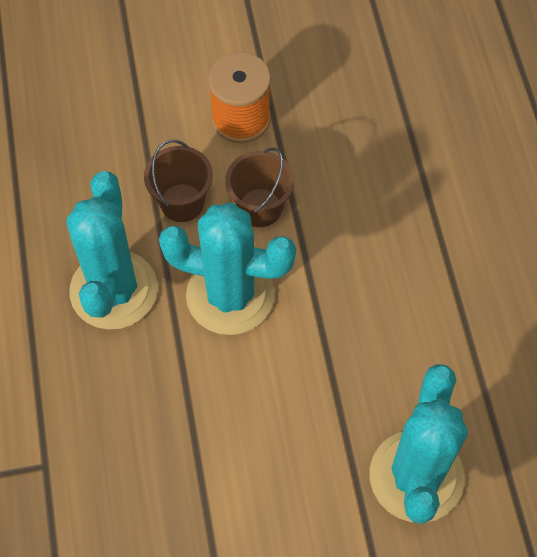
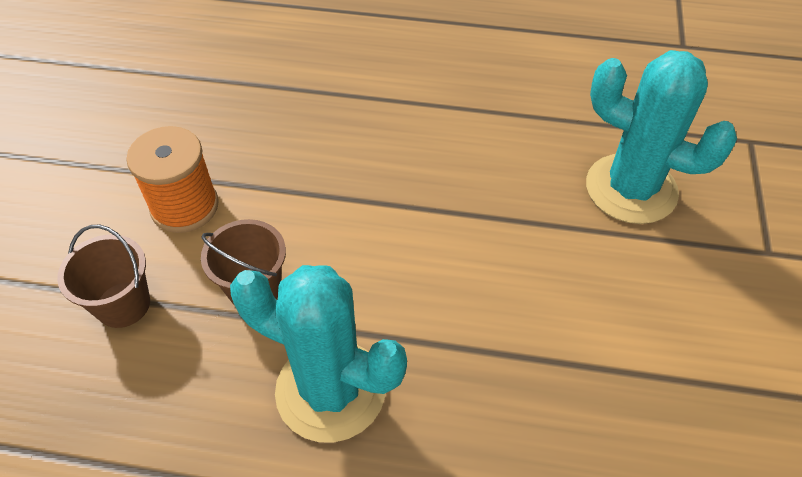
camera: 70 degrees left, 10 degrees down
(230, 295) = (388, 277): turquoise cactus -> none
(260, 207) = (299, 221): brown bucket -> brown bucket (123, 304)

